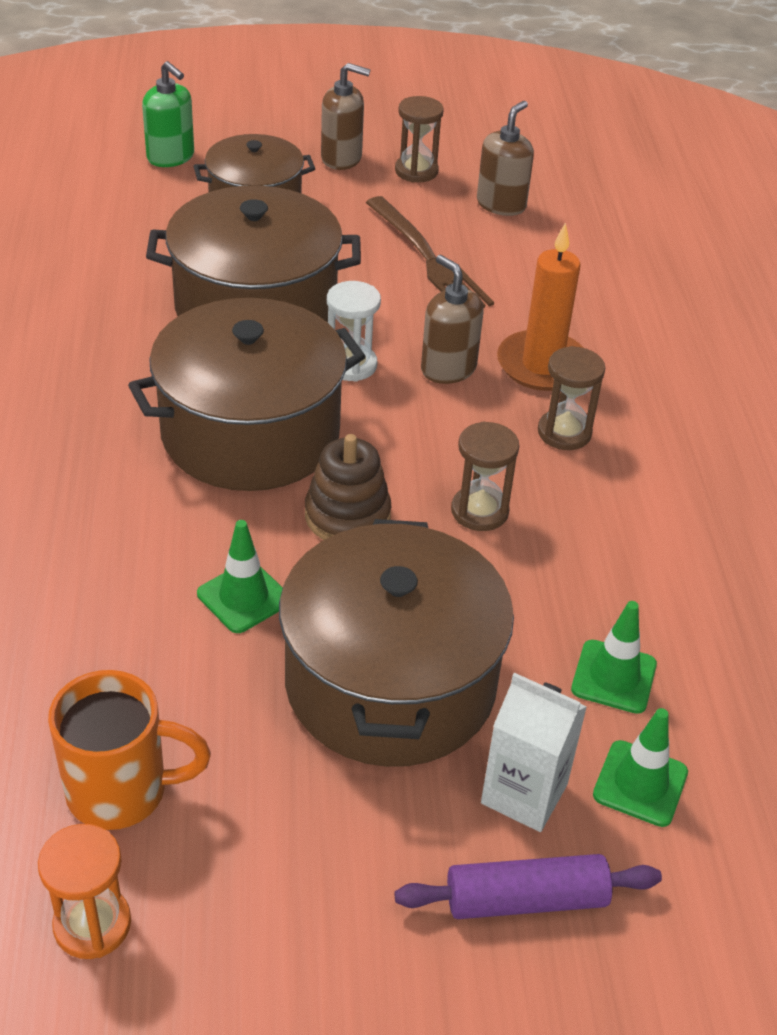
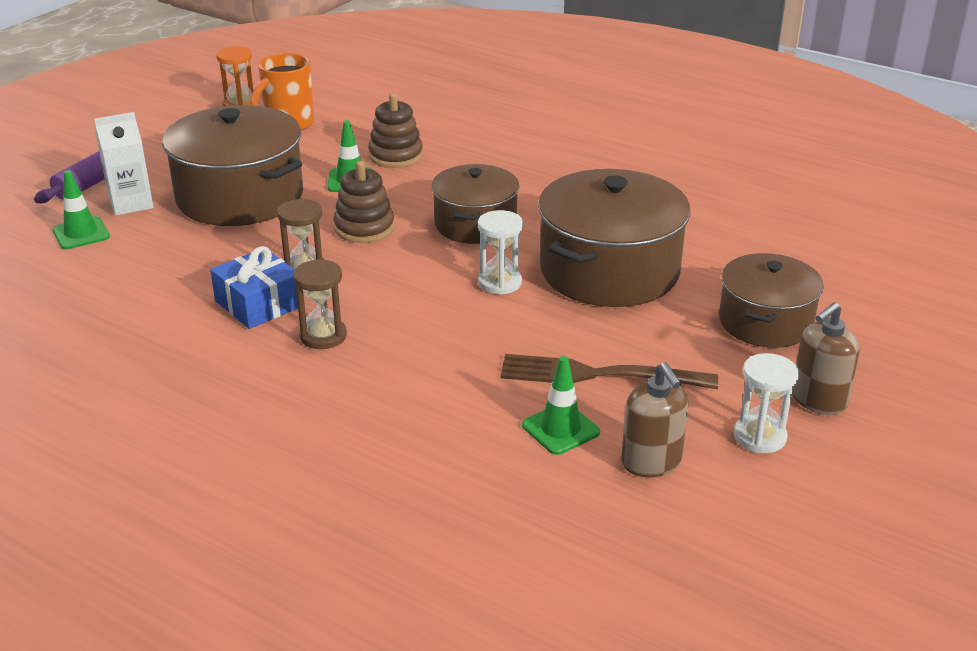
camera: 130 degrees right, 10 degrees down
(131, 593) = (395, 156): none -> brown stacking toy
(171, 157) = (882, 308): green soap dispenser -> none
(250, 433) = (475, 224): brown pot -> brown pot, size x0.63
(416, 171) = (759, 437): brown hourglass -> white hourglass
(448, 369) = (448, 320): brown soap dispenser -> none
(542, 365) = (401, 363): orange candle -> none
(572, 508) = (259, 303): none -> blue gift
(614, 677) = (139, 256): green traffic cone -> green traffic cone (560, 429)

